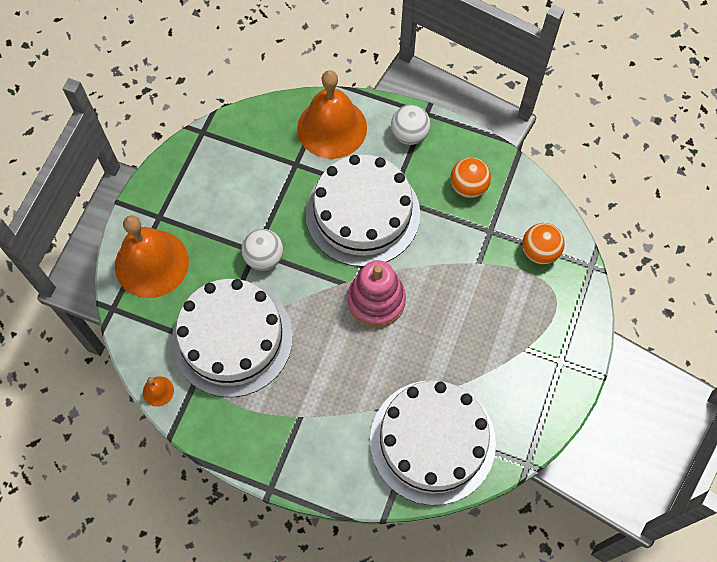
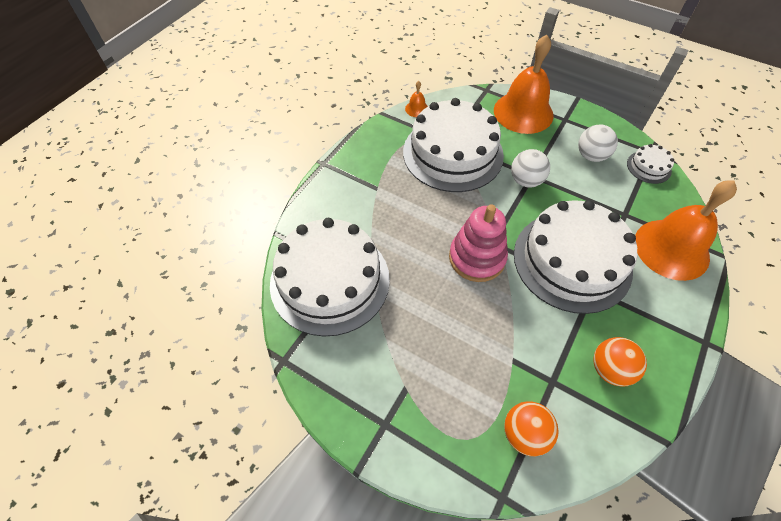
camera: 100 degrees right, 10 degrees down
(226, 137) = (648, 167): none -> white cake
(409, 134) = (673, 320): white ball -> white ball (591, 156)

